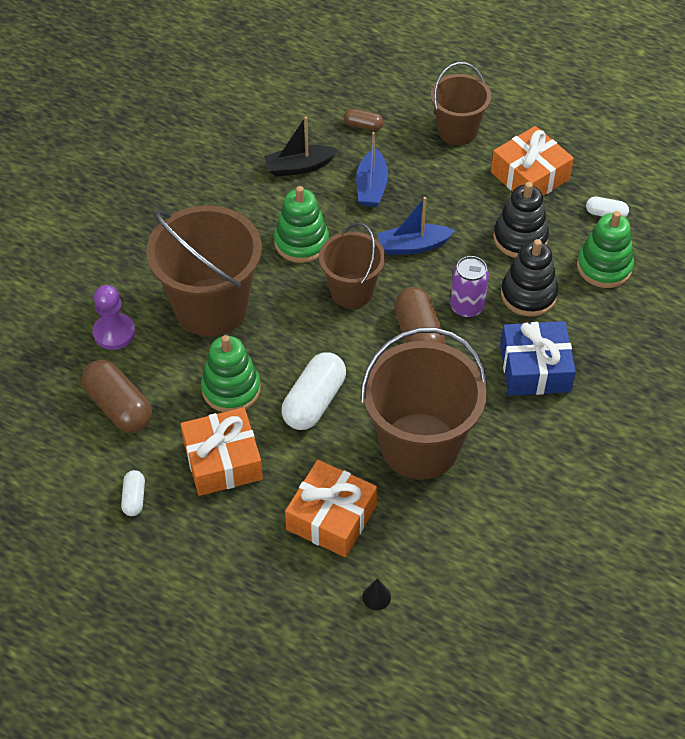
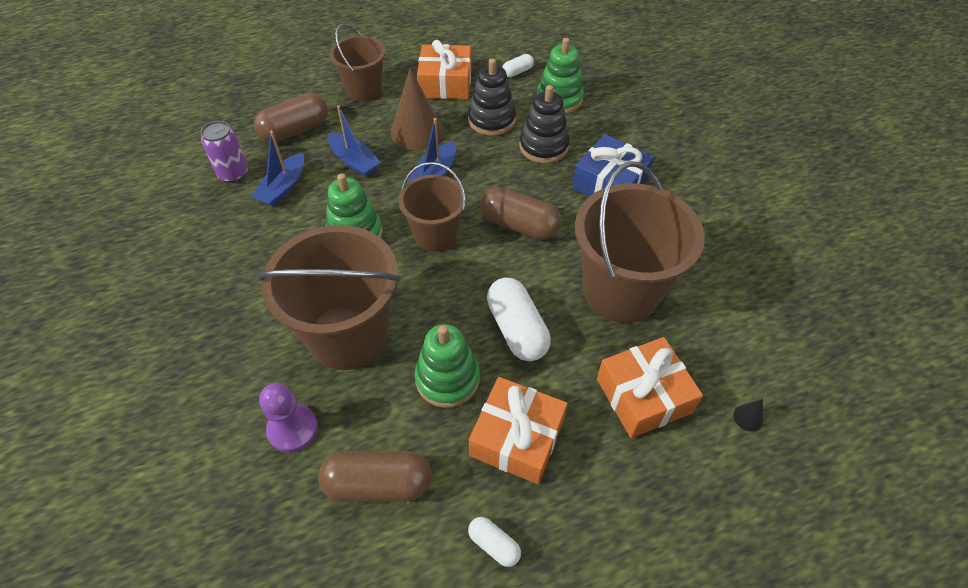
camera: 50 degrees left, 0 degrees up
(299, 167) = (283, 188): black boat -> blue boat
(363, 126) = (295, 130): brown capsule -> brown capsule, size x1.93
(448, 200) = (416, 132): none -> brown cone
(467, 307) = (520, 183): purple can -> purple can (233, 174)

